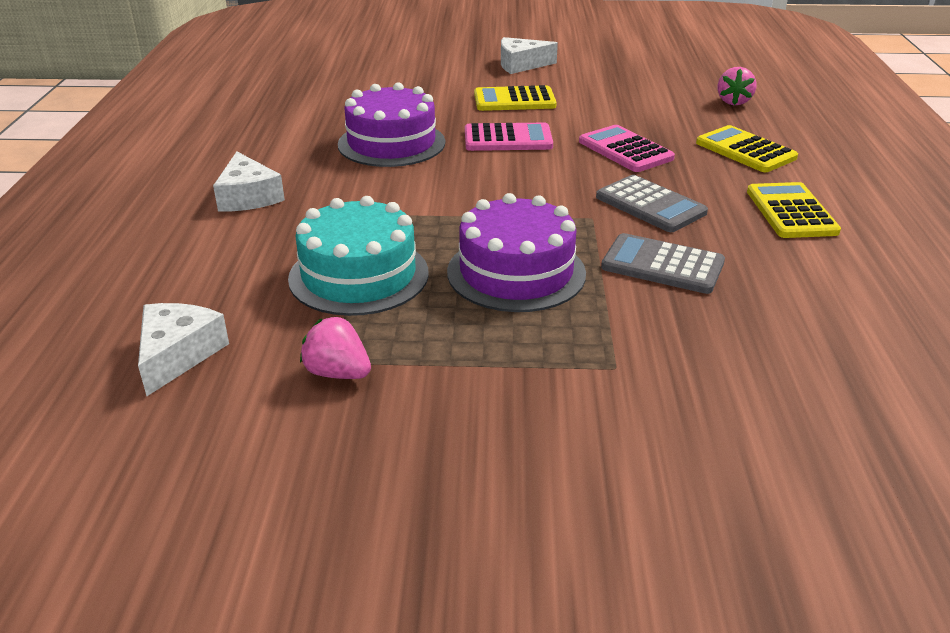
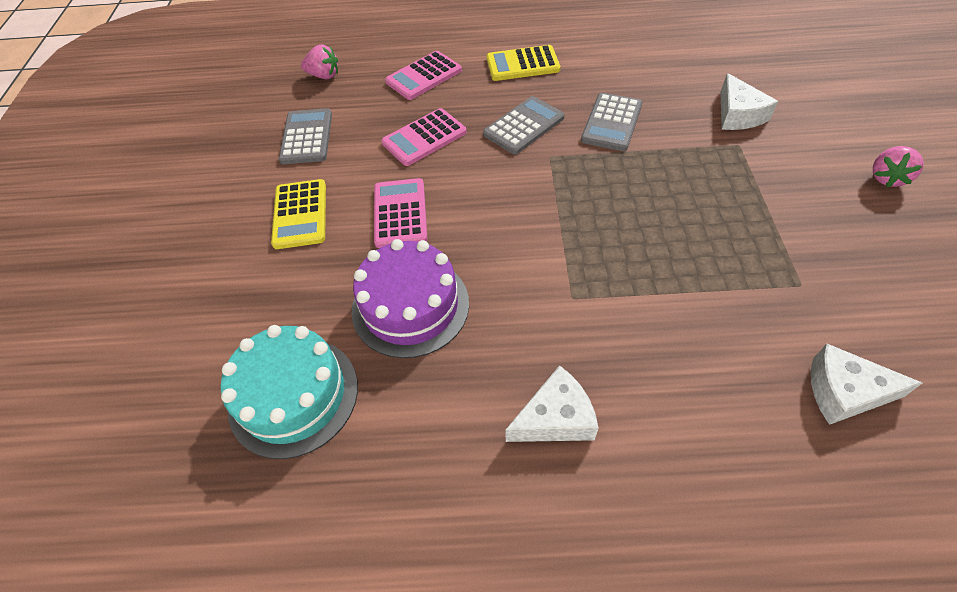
camera: 90 degrees left, 20 degrees up
(338, 373) = (813, 278): pink strawberry -> pink strawberry (887, 178)
(359, 275) = (681, 289): turquoise cake -> turquoise cake (293, 395)
(516, 272) = (644, 194): purple cake -> none
(521, 65) = (192, 215): white cheese -> white cheese (738, 114)
(625, 98) = (306, 137): none -> grey calculator
(745, 150) = (424, 76): yellow calculator -> pink calculator

